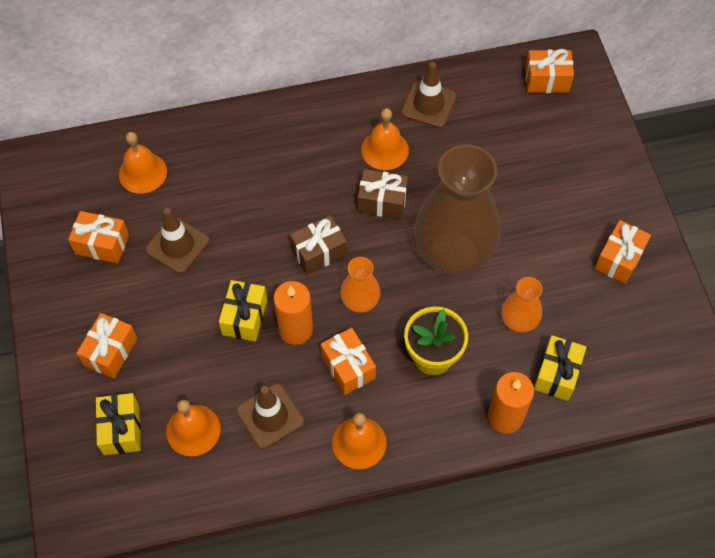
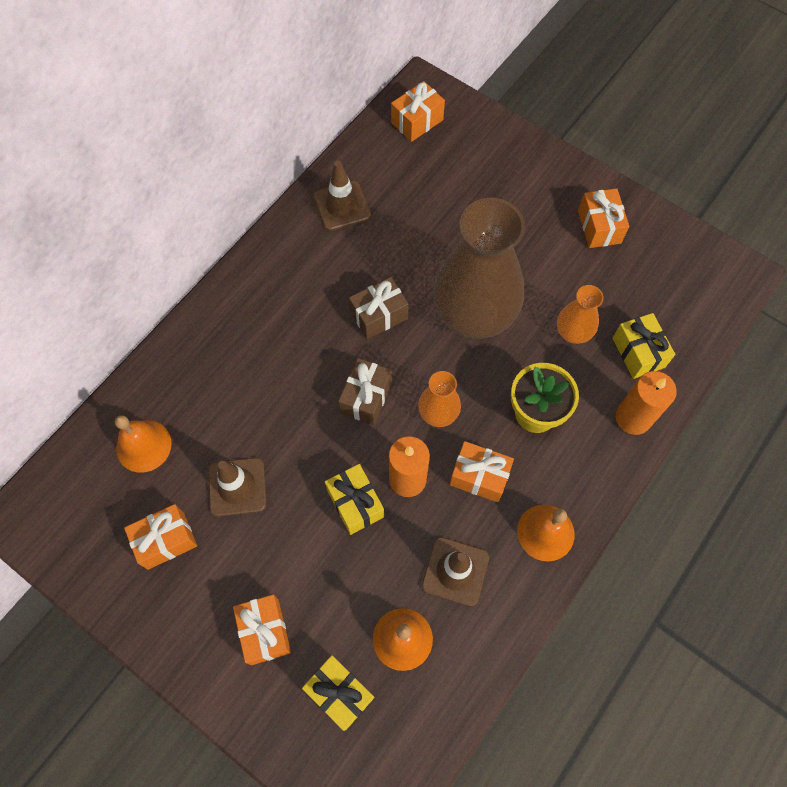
camera: 40 degrees left, 5 degrees up
(385, 150) = (341, 269): orange bell -> none

